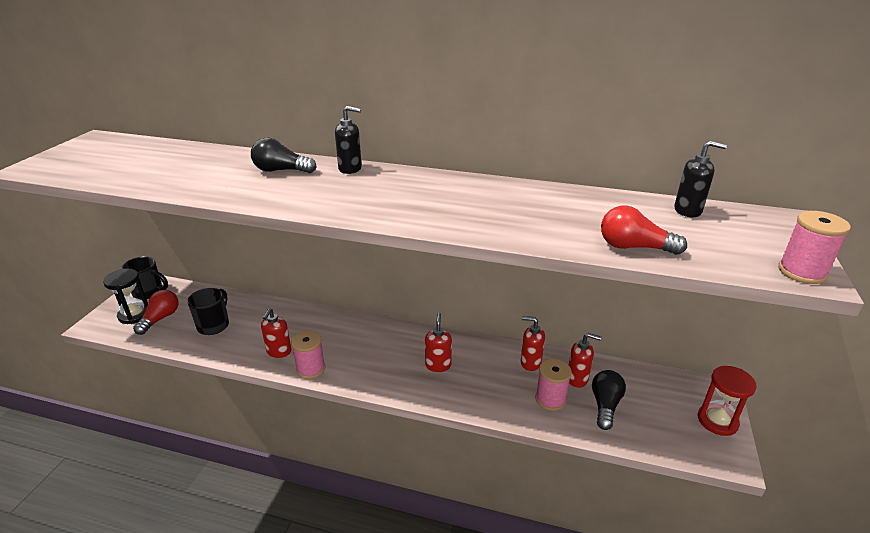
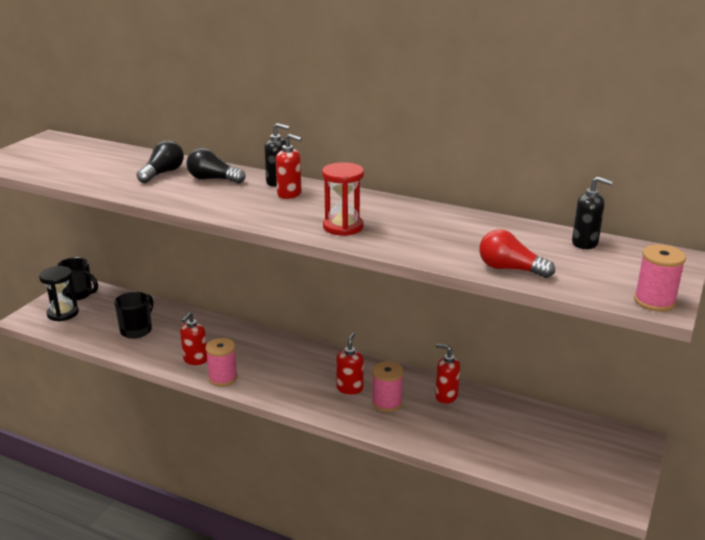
camera: 10 degrees right, 5 degrees down
(160, 318) = (87, 319): red light bulb -> none
(550, 399) = (455, 430): pink spool -> pink spool (387, 403)
(577, 379) = (490, 416): red soap dispenser -> red soap dispenser (289, 194)
(605, 405) = (510, 442): black light bulb -> black light bulb (163, 173)
(717, 421) = (624, 468): red hourglass -> red hourglass (343, 227)

